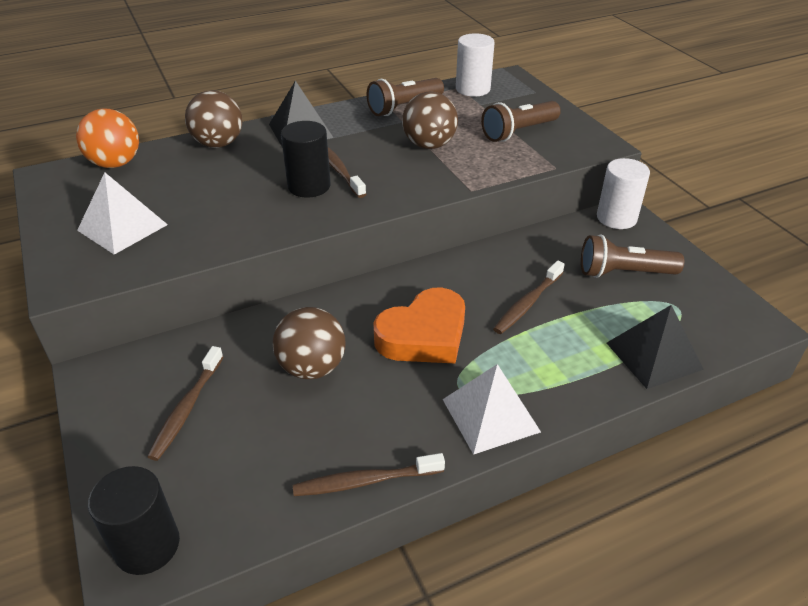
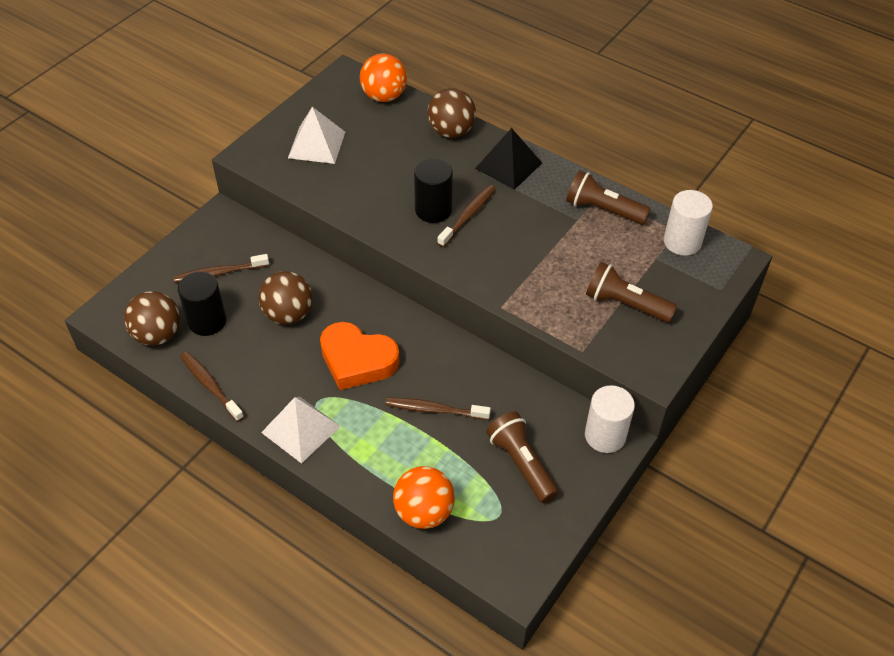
camera: 60 degrees right, 10 degrees up
(147, 545) = (120, 312): black cylinder -> black cylinder (207, 321)
(429, 145) = (551, 253): brown ball -> brown ball (157, 335)
(653, 355) = (424, 512): black pyramid -> orange ball

